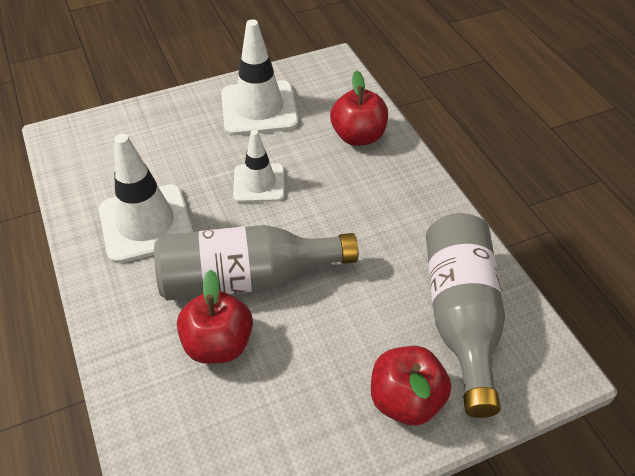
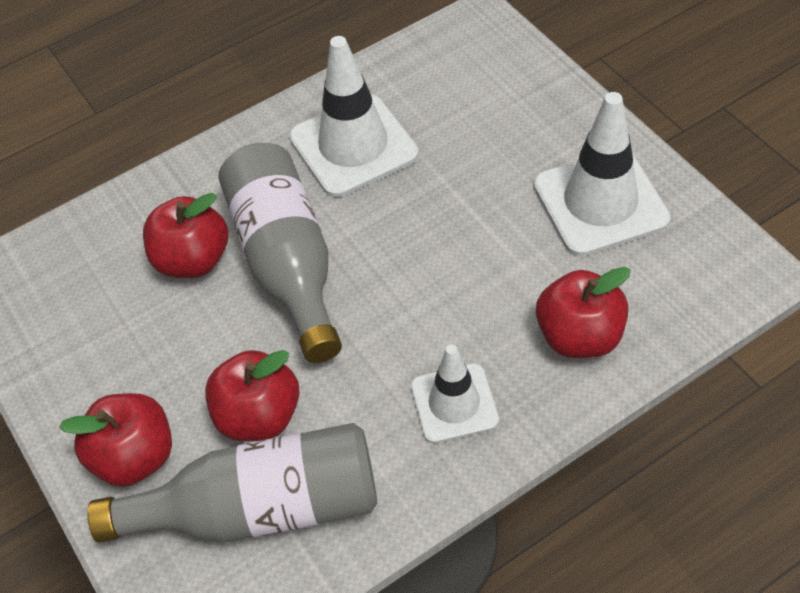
camera: 85 degrees right, 5 degrees up
(259, 183) = (448, 238): white traffic cone -> white traffic cone (454, 403)
(383, 311) = (259, 416): none -> red apple

